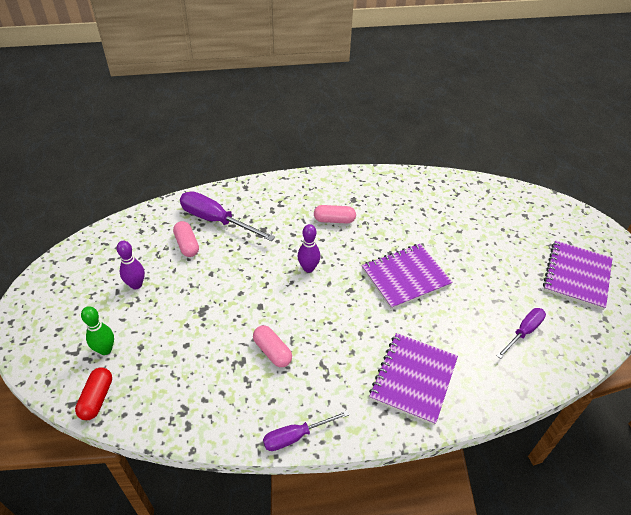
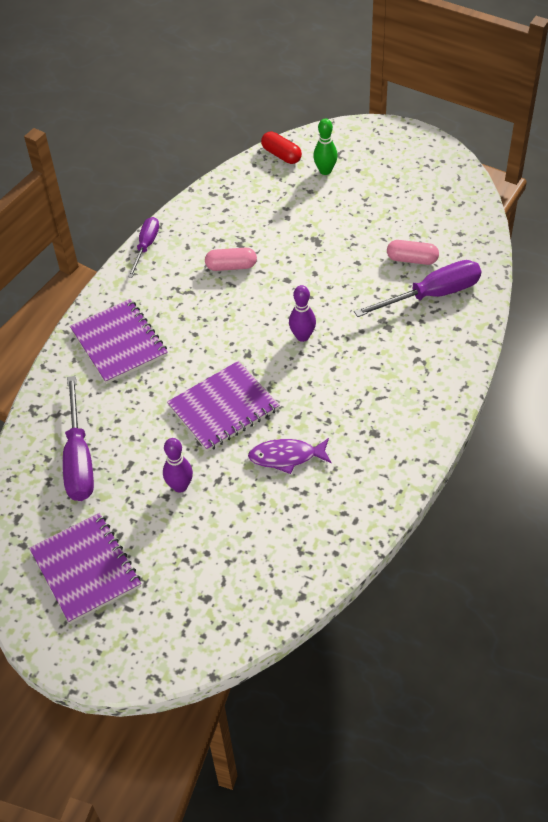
camera: 130 degrees right, 5 degrees up
(136, 285) = (385, 208): purple bowling pin -> purple bowling pin (180, 486)
(334, 220) = (354, 394): pink capsule -> none
(405, 277) = (223, 408): purple notebook -> purple notebook turned 45 degrees clockwise
(408, 228) = (286, 457): none -> purple fish
(523, 332) = (79, 459): purple screwdriver -> purple screwdriver, size x1.62

